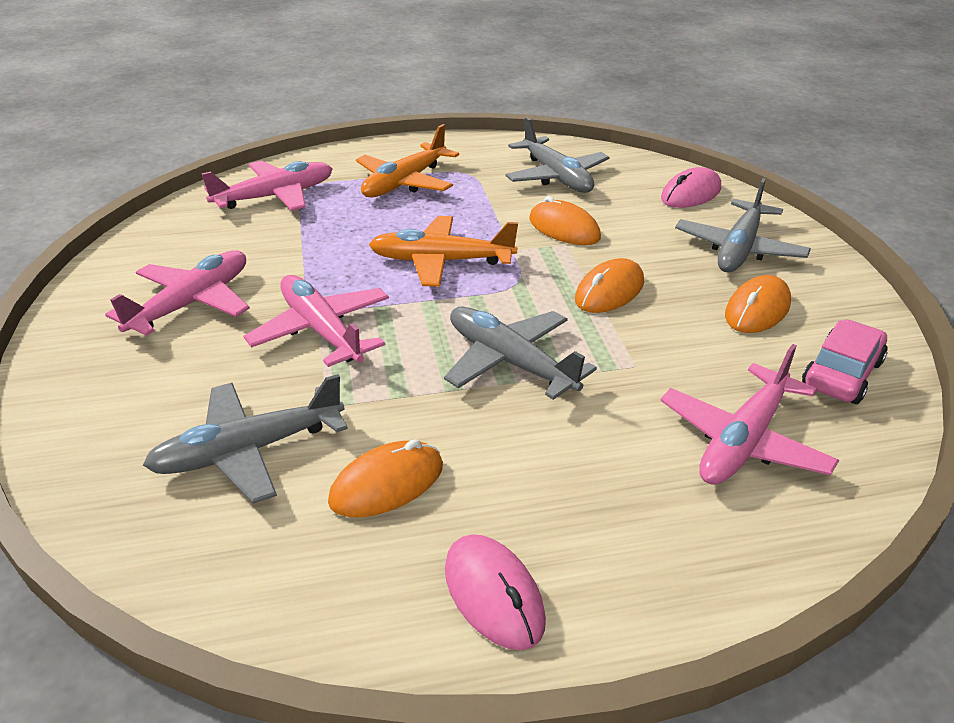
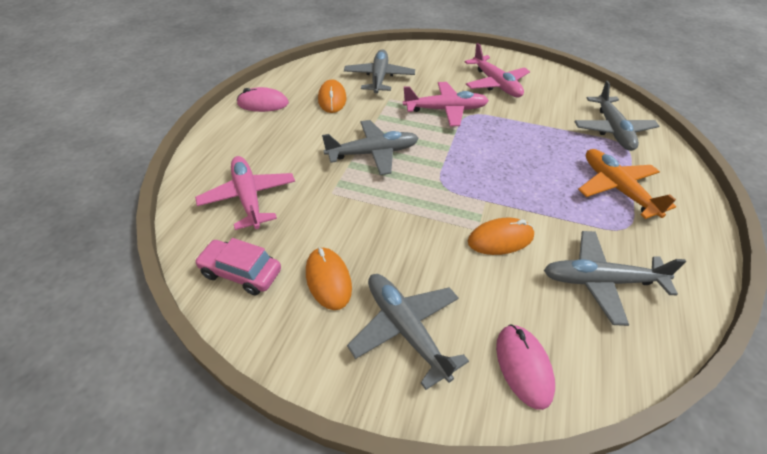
camera: 120 degrees right, 10 degrees up
(275, 196) = (612, 130): pink plane -> grey plane
(442, 261) = (488, 166): orange plane -> none
(609, 291) = (405, 219): orange mouse -> none
(842, 374) = (241, 273): pink car -> pink car turned 135 degrees clockwise

